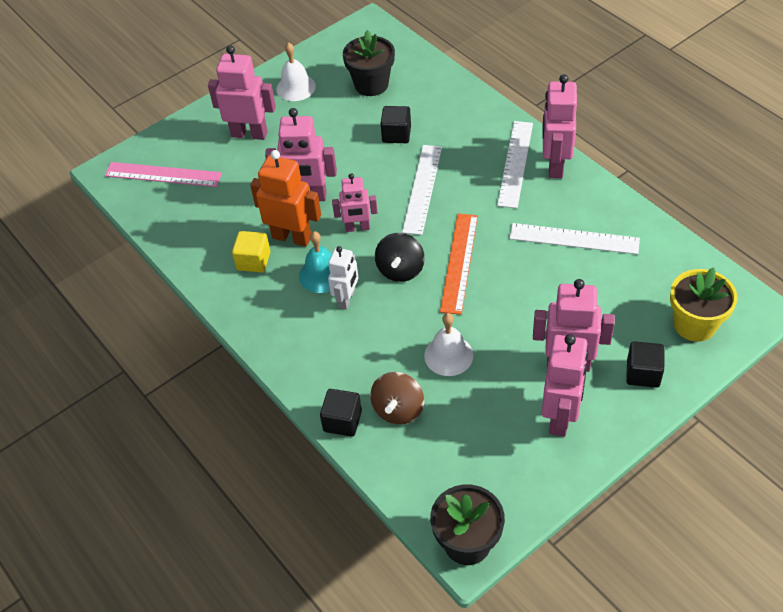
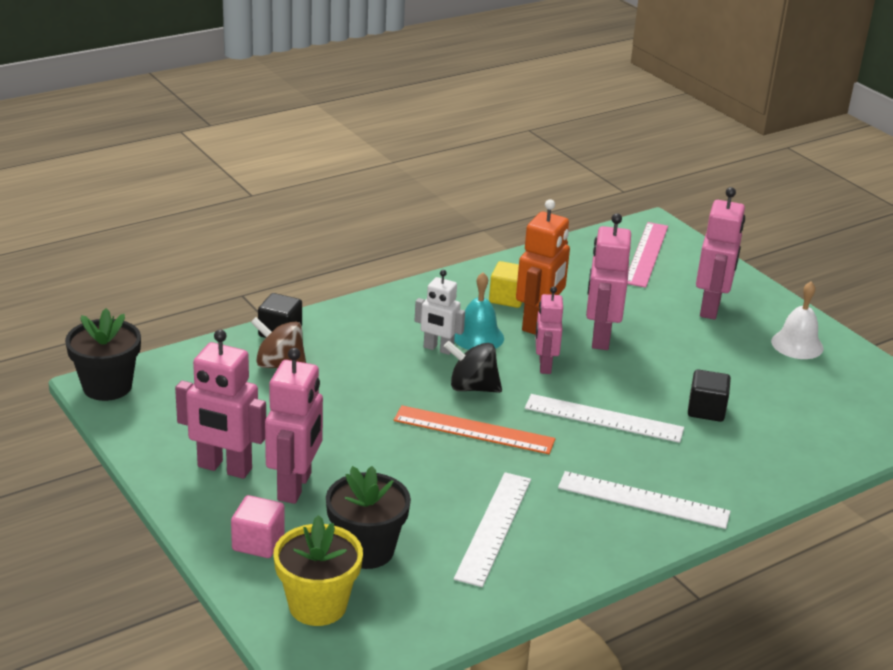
camera: 90 degrees right, 20 degrees down
(371, 84) = (806, 401): black flower pot -> black flower pot (366, 550)
(448, 355) = (338, 405): white bell -> none
(555, 165) = (637, 535): pink robot -> none
(643, 373) = (258, 542): black cube -> pink cube

